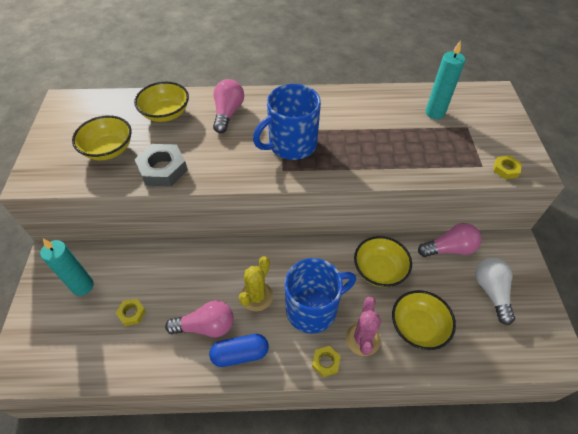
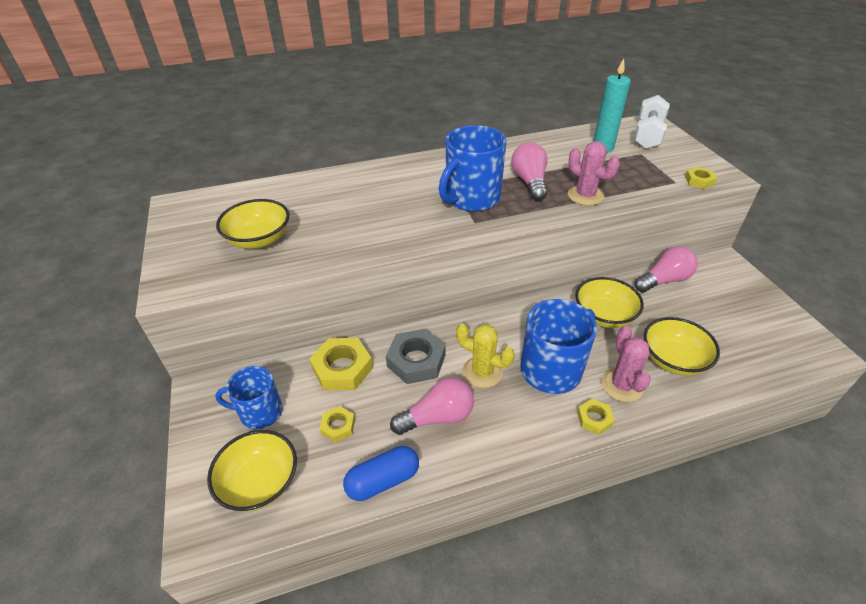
camera: 15 degrees left, 10 degrees down
(83, 286) = (260, 412): turquoise candle -> blue mug
(153, 265) = (342, 368): none -> yellow nut
(163, 169) = (336, 246): grey nut -> grey nut (416, 360)
(166, 113) = (312, 195): yellow bowl -> yellow bowl (260, 482)
(228, 113) = (385, 183): pink light bulb -> pink light bulb (529, 182)
(240, 354) = (492, 436): blue capsule -> blue capsule (383, 480)
(256, 296) = (482, 372): yellow cactus -> yellow cactus turned 75 degrees counterclockwise
(391, 163) = (585, 196): none -> pink cactus
(485, 107) = (647, 135): none -> white dumbbell
(491, 292) = (726, 309): white light bulb -> none

